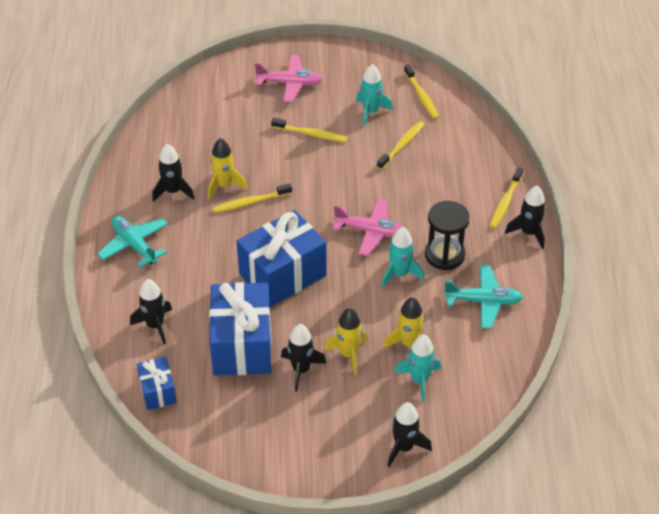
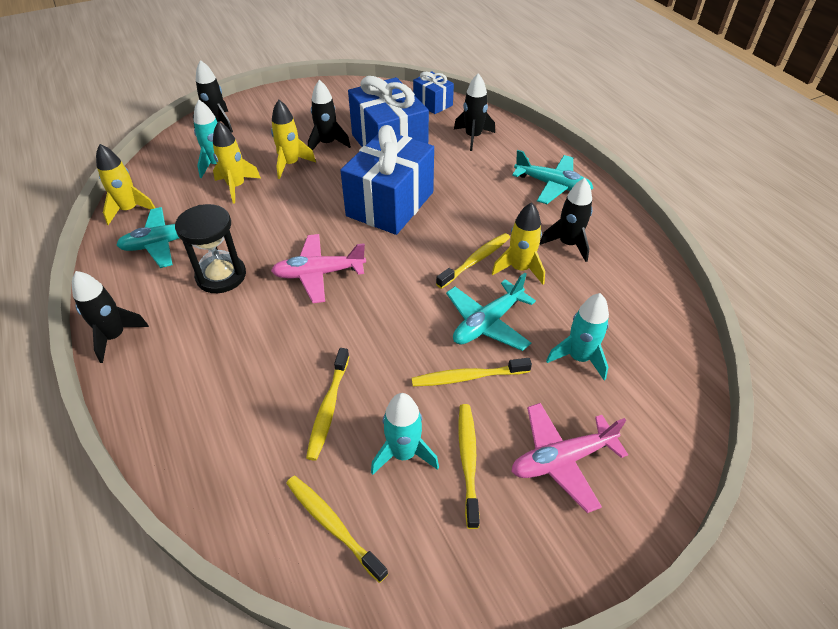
camera: 155 degrees right, 0 degrees up
(276, 159) = (487, 323): none -> turquoise plane
(399, 274) = (267, 241): turquoise rocket -> turquoise rocket (579, 358)
(505, 202) = (151, 369): yellow toothbrush -> yellow toothbrush (468, 461)
(511, 350) = (129, 210): none -> yellow rocket

